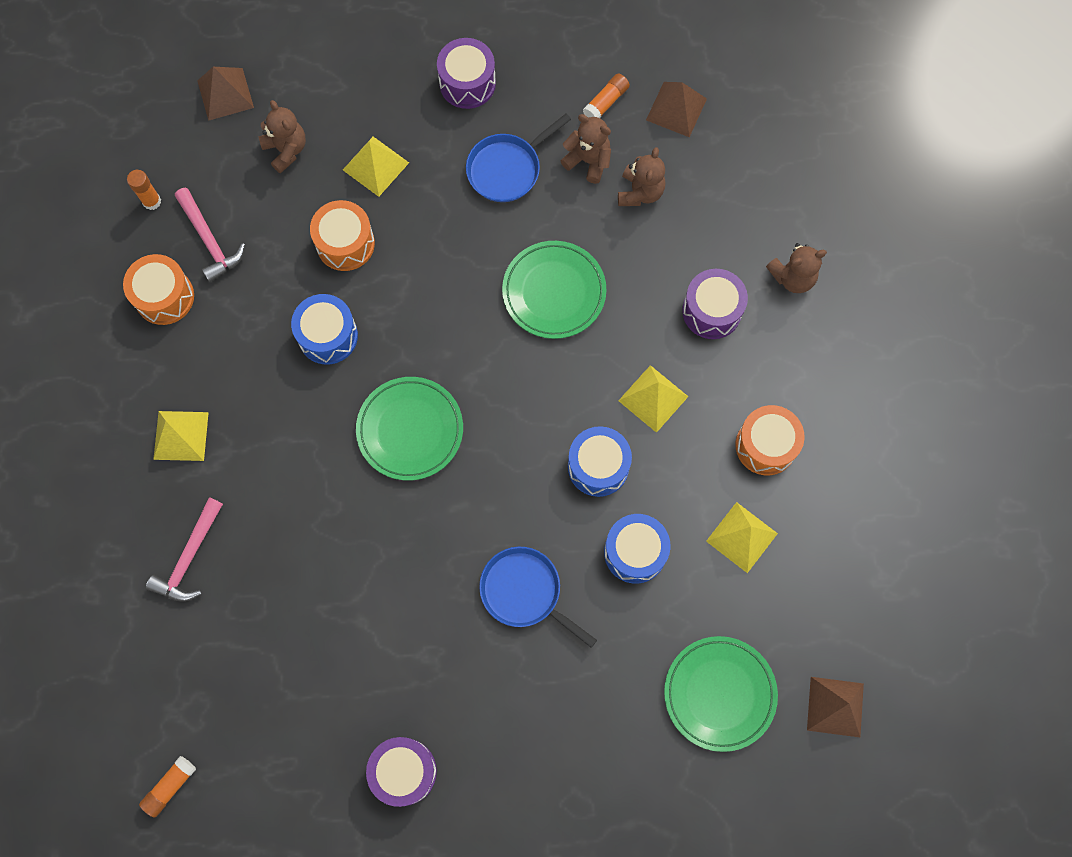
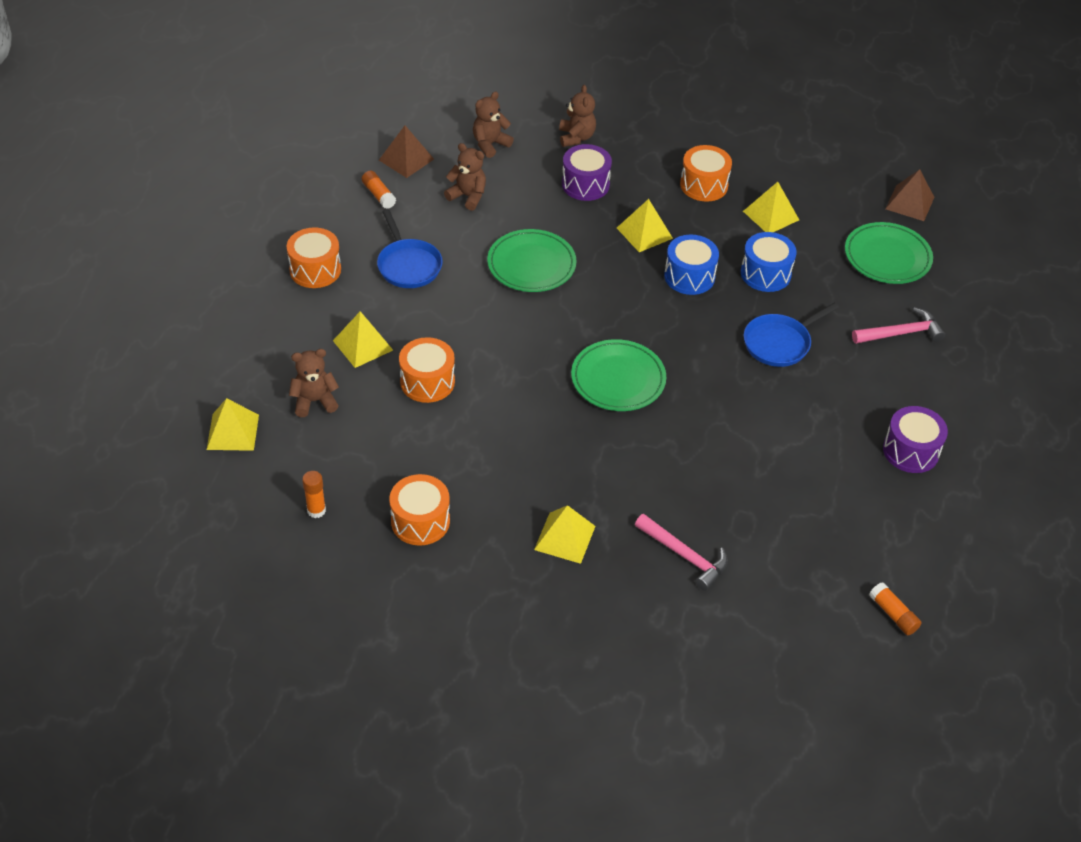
camera: 75 degrees left, 25 degrees down
(209, 240) = (378, 475): pink hammer -> pink hammer (900, 333)
(225, 94) = (233, 432): brown pyramid -> yellow pyramid
(328, 336) = (510, 413): blue drum -> none
(467, 83) = (315, 270): purple drum -> orange drum
(588, 161) = (425, 217): brown teddy bear -> brown teddy bear (490, 144)

